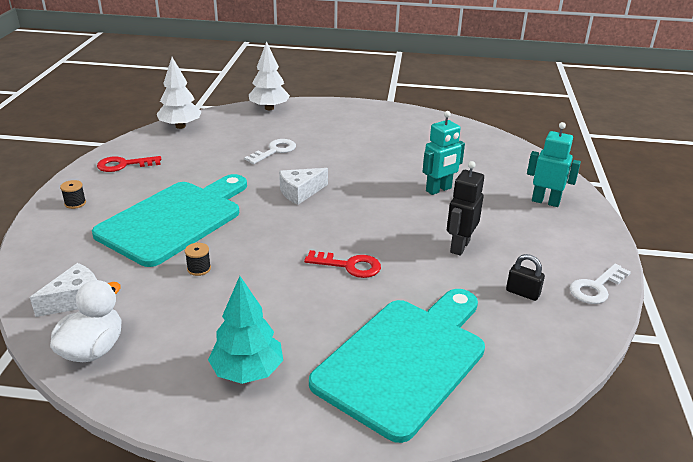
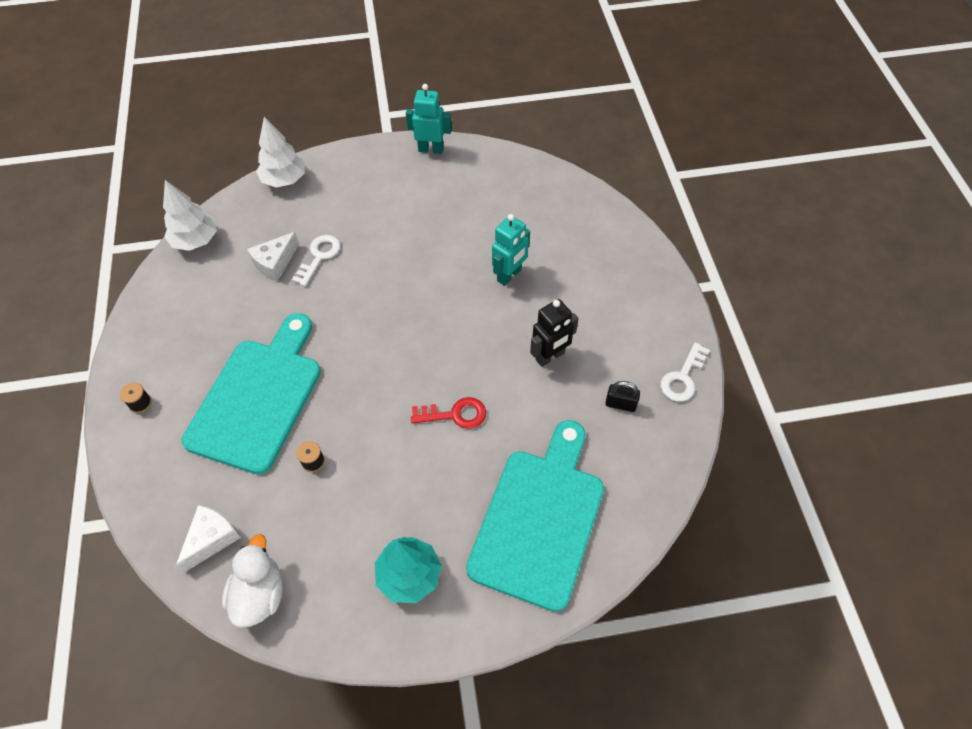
camera: 15 degrees left, 25 degrees up
(124, 165) = (163, 325): red key -> none
(300, 192) = (371, 318): white cheese -> white cheese (275, 263)
(459, 246) = (550, 357): black robot -> black robot turned 135 degrees counterclockwise
(545, 201) = (616, 265): turquoise robot -> turquoise robot (431, 149)

